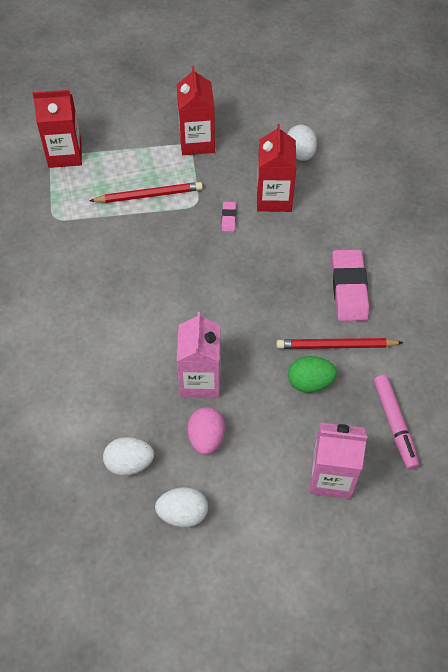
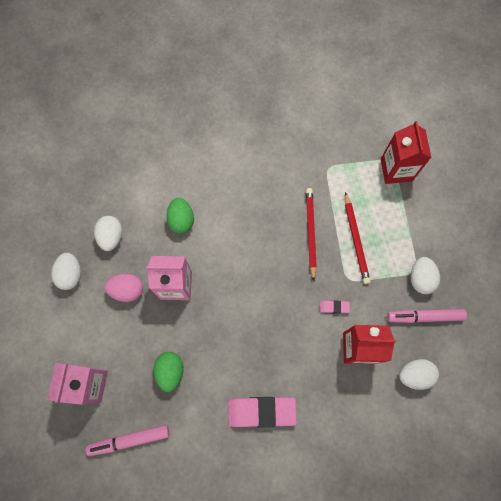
camera: 90 degrees right, 15 degrees up
(111, 377) = (181, 220): none -> green egg
(197, 142) = (420, 279): red carton -> white egg
(238, 141) = (425, 316): none -> pink marker
(336, 345) = (204, 396): red pencil -> red pencil (310, 232)

